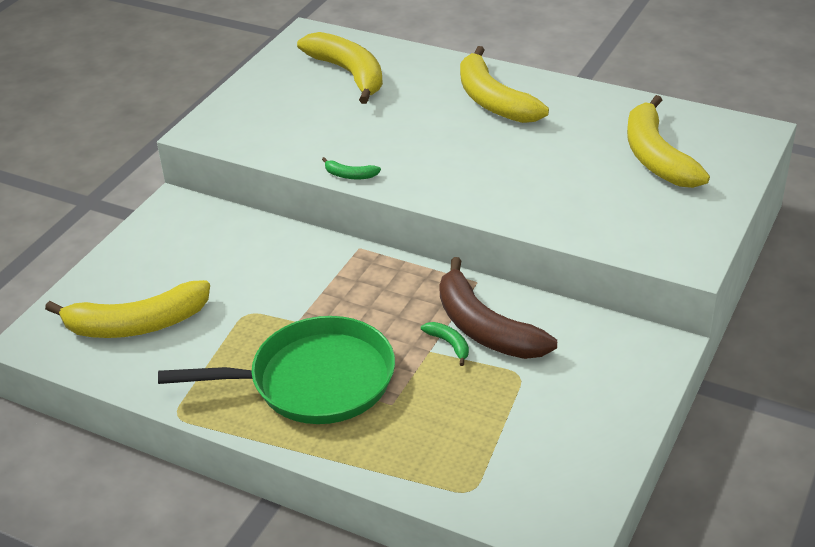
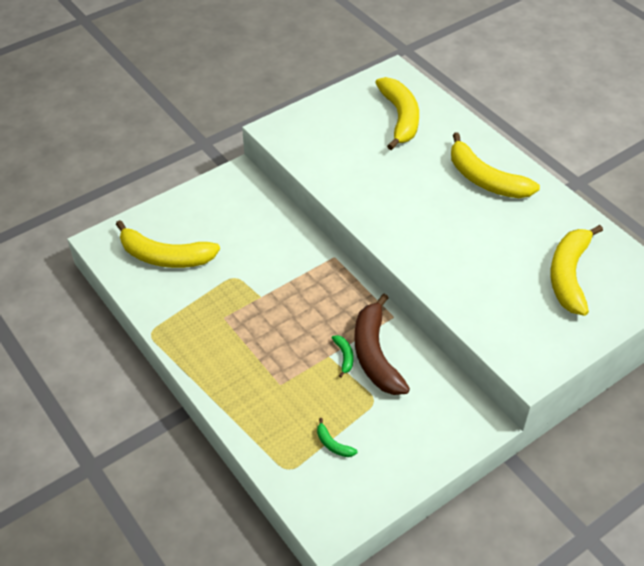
camera: 25 degrees right, 10 degrees up
(315, 380) = (245, 345): green pan -> none
(349, 175) = (346, 204): green banana -> green banana (333, 444)
(493, 100) = (485, 179): yellow banana -> yellow banana turned 45 degrees counterclockwise

